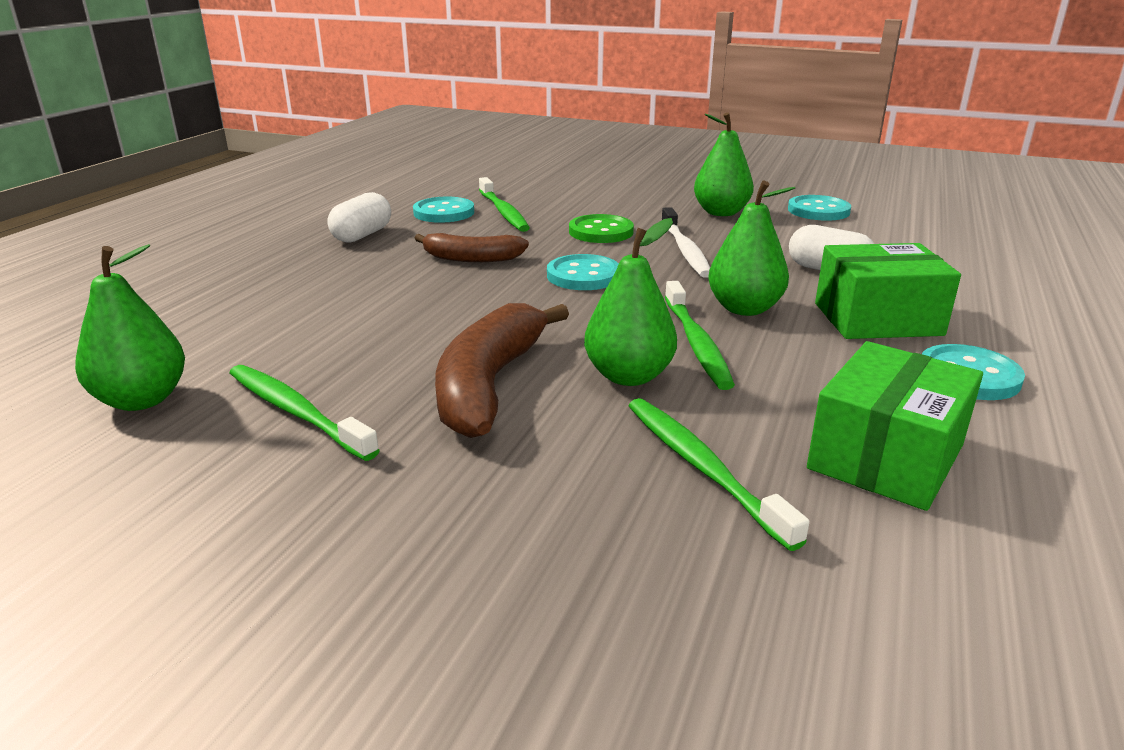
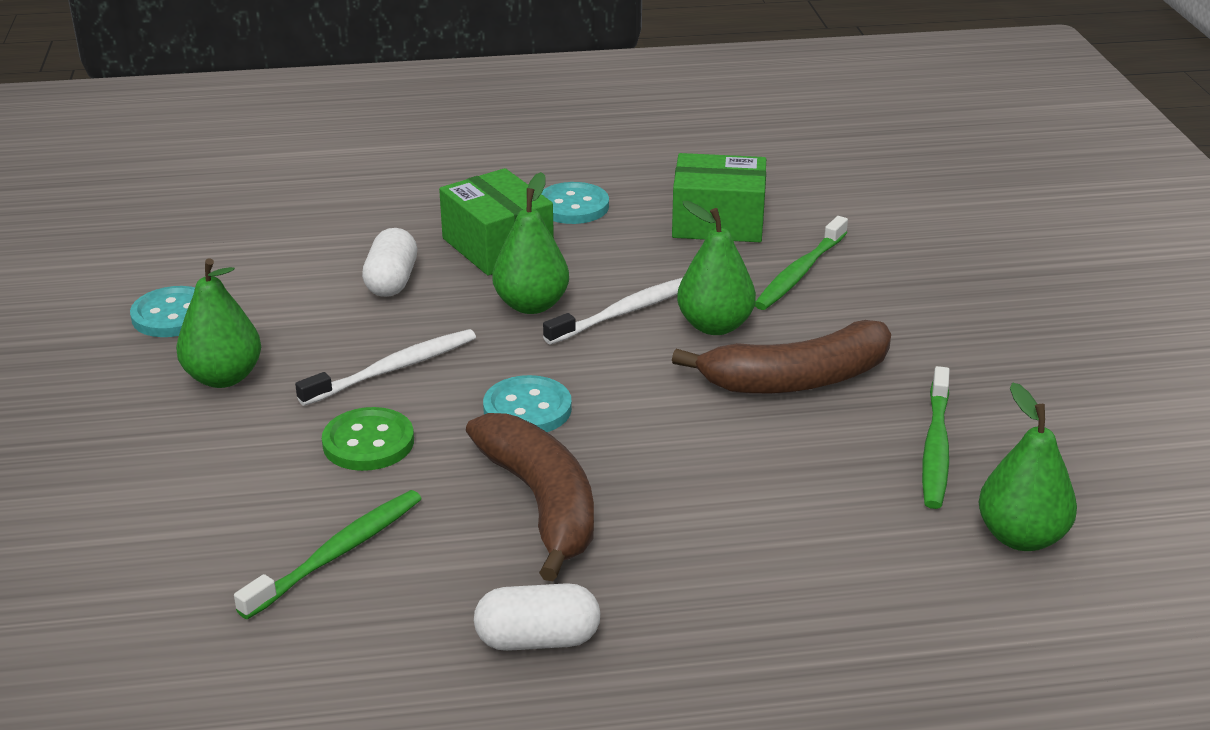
camera: 120 degrees left, 5 degrees up
(444, 212) = (379, 611): turquoise button -> none
(471, 258) = (542, 503): brown banana -> brown banana, size x1.58
(696, 344) = (627, 311): green toothbrush -> white toothbrush

